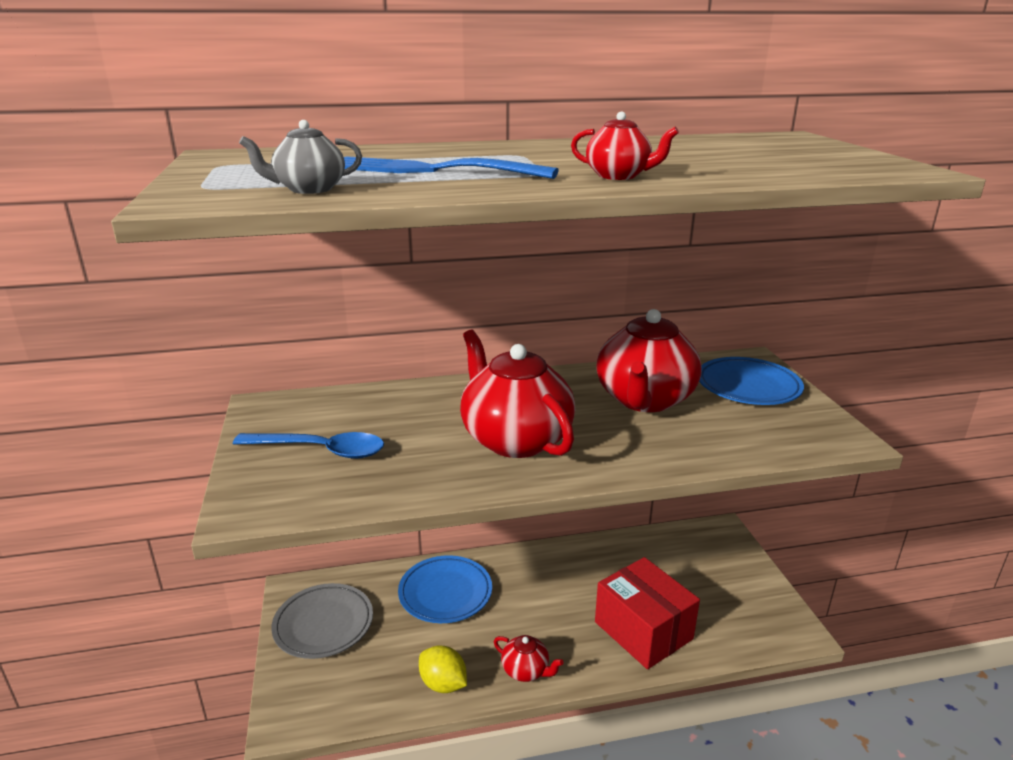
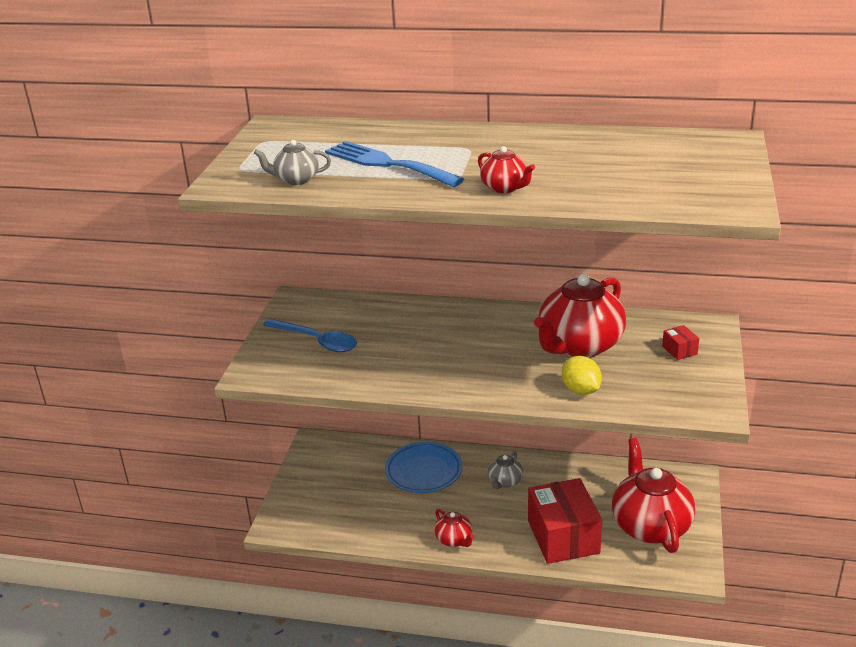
camera: 25 degrees right, 5 degrees up
(323, 624) = (325, 472): grey plate -> none
(443, 684) = (390, 532): yellow lemon -> yellow lemon (581, 390)
(515, 439) = (453, 359): red teapot -> red teapot (650, 526)
(543, 582) = (504, 482): none -> grey teapot
(748, 386) = (679, 350): blue plate -> red box

